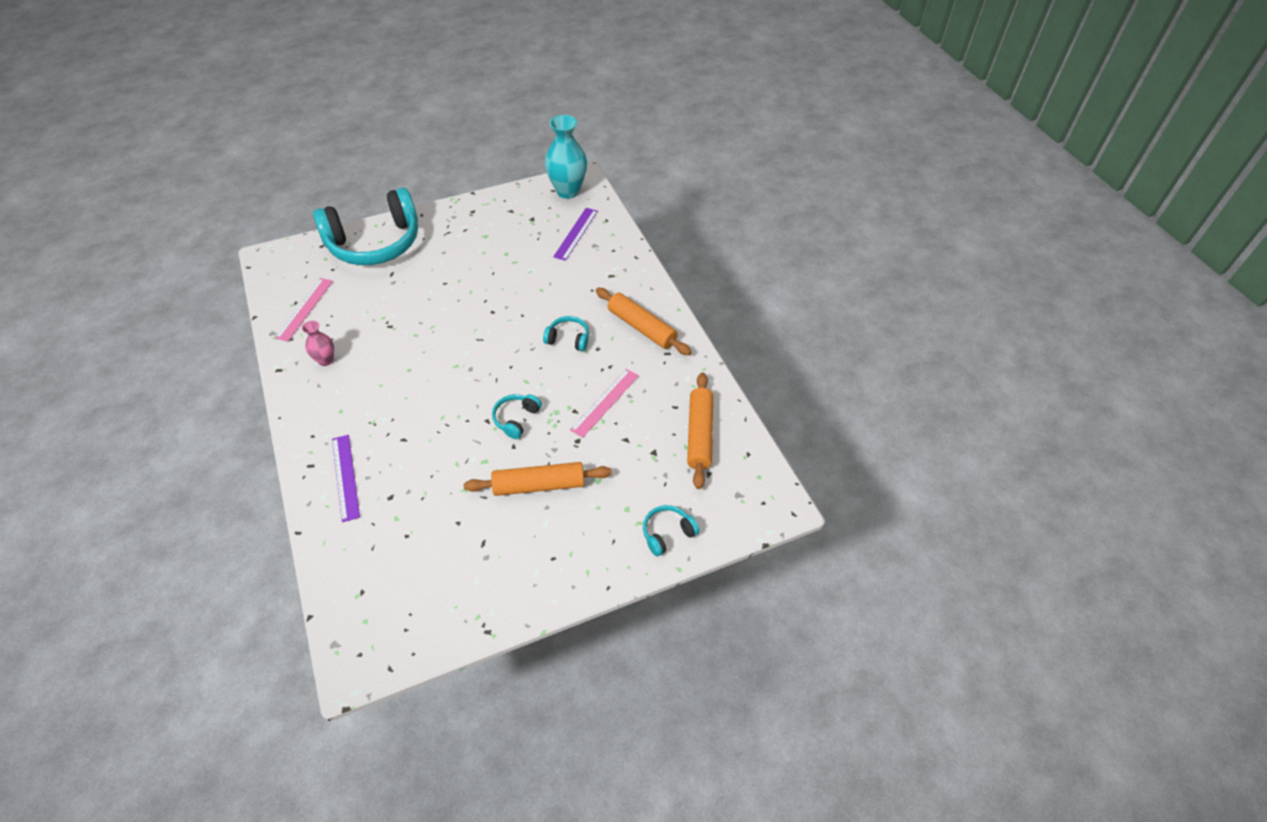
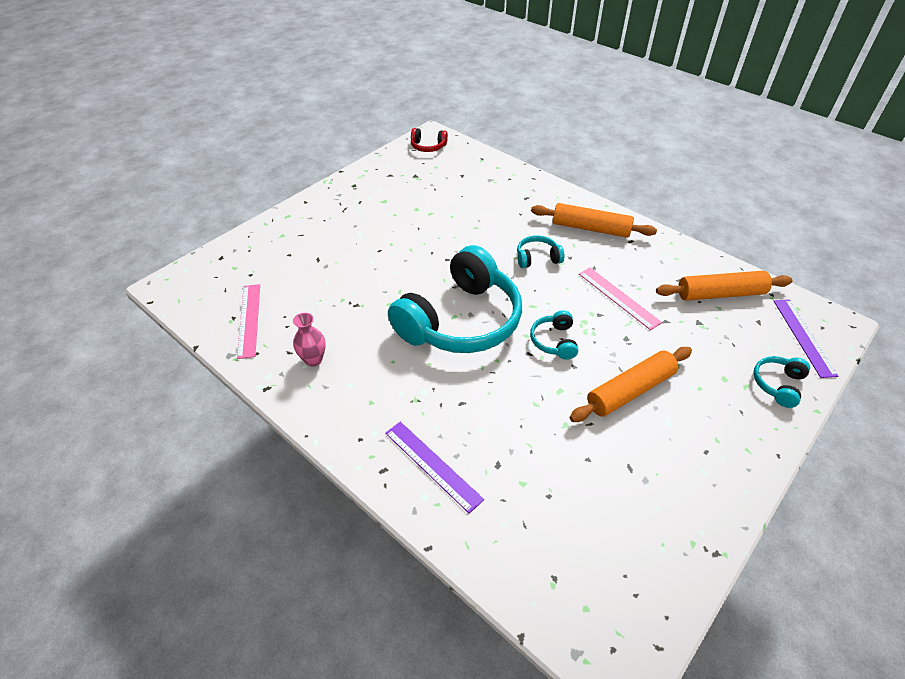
camera: 25 degrees left, 5 degrees down
(375, 243) = (278, 238): turquoise headphones -> turquoise headphones (461, 320)
(568, 191) = (428, 146): turquoise vase -> red headphones
(576, 233) = (465, 175): purple ruler -> purple ruler (803, 336)
(605, 402) = (618, 297): pink ruler -> pink ruler turned 45 degrees counterclockwise
(699, 434) = (720, 294): orange rolling pin -> orange rolling pin turned 75 degrees counterclockwise

